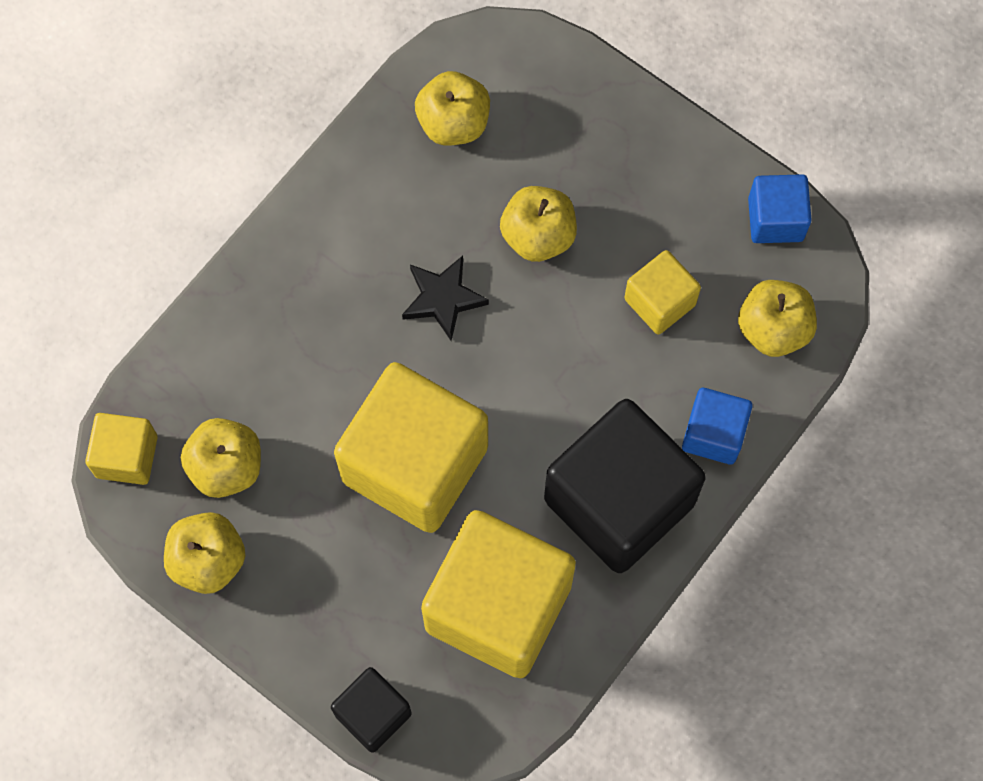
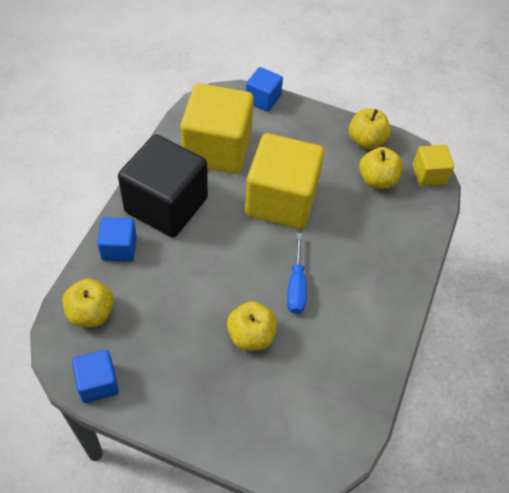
camera: 160 degrees right, 15 degrees down
(373, 714) = (263, 99): black cube -> blue cube
(443, 299) = (296, 286): black star -> blue screwdriver
(453, 123) = (329, 397): yellow apple -> none
(659, 302) = (165, 313): yellow cube -> none

